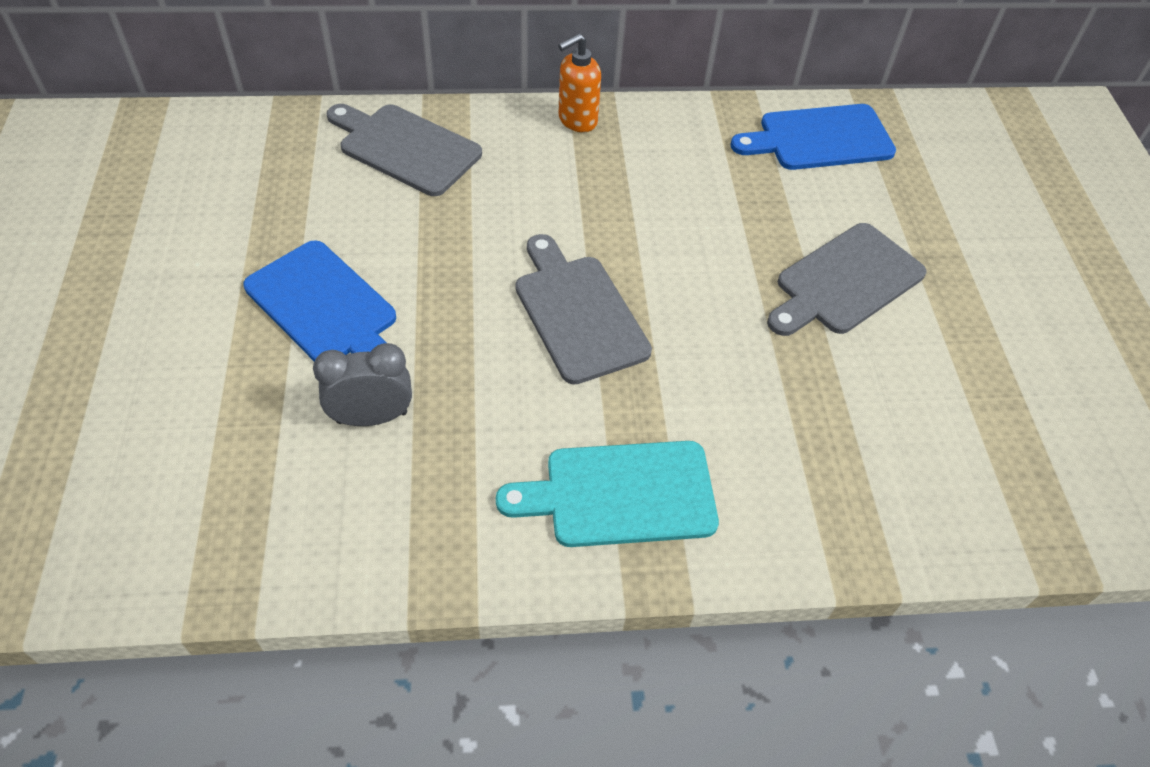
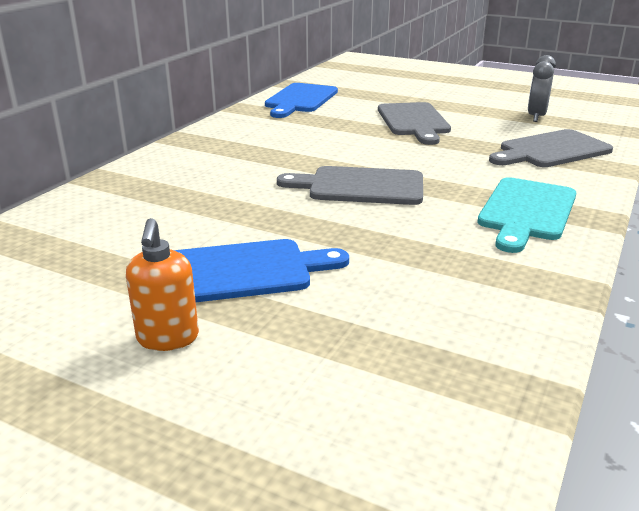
camera: 55 degrees left, 25 degrees down
(372, 417) = (385, 279): grey clock -> grey clock (536, 117)
(405, 148) = (115, 200): grey cutting board -> grey cutting board (551, 150)
(577, 120) = (185, 145): orange soap dispenser -> orange soap dispenser (168, 338)

